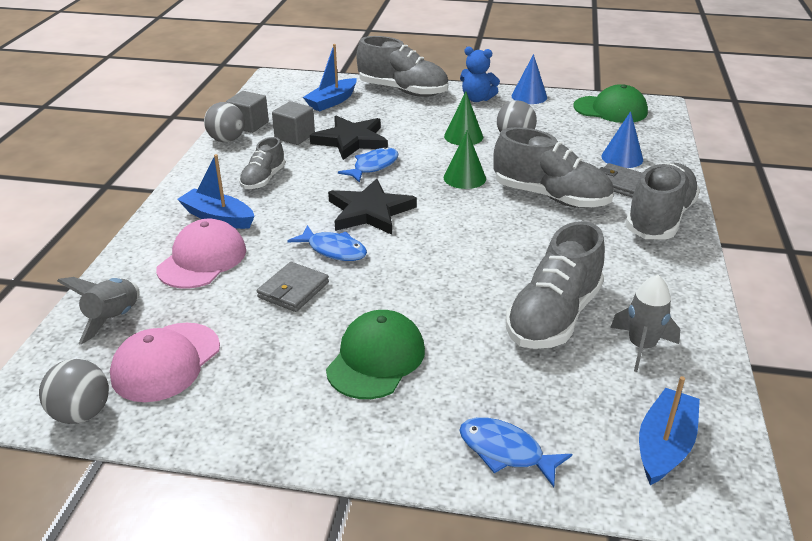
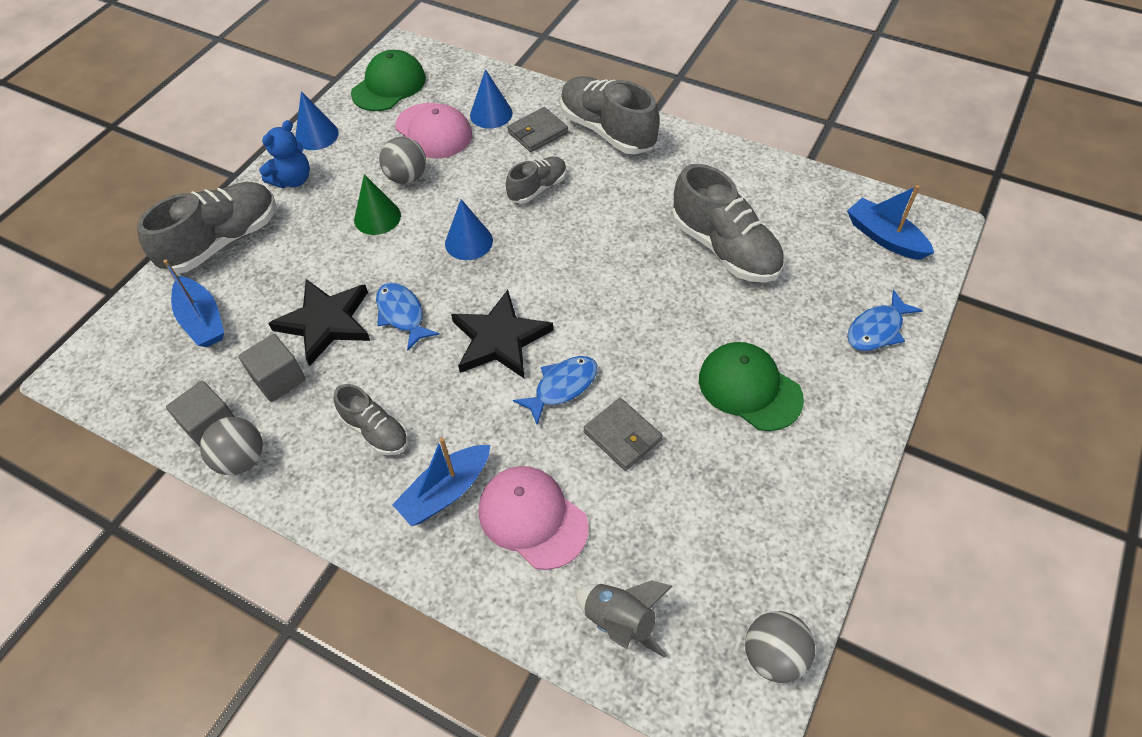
camera: 70 degrees left, 20 degrees up
(166, 362) = (710, 569): pink cap -> pink cap (433, 131)
(464, 178) = (469, 242): green cone -> blue cone
(550, 197) = (537, 188): grey shoe -> grey shoe, size x0.56
(641, 346) = (777, 209): grey rocket -> none

